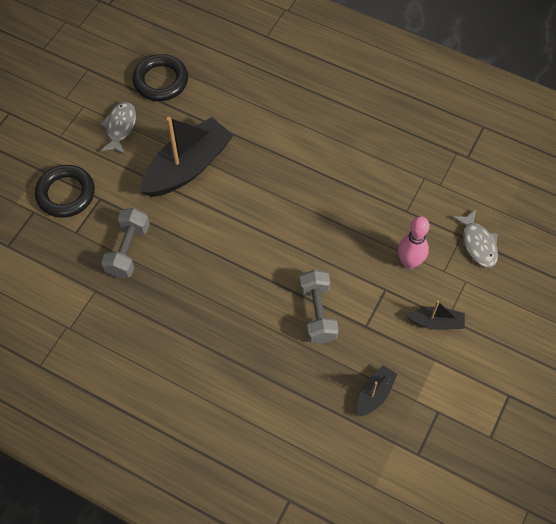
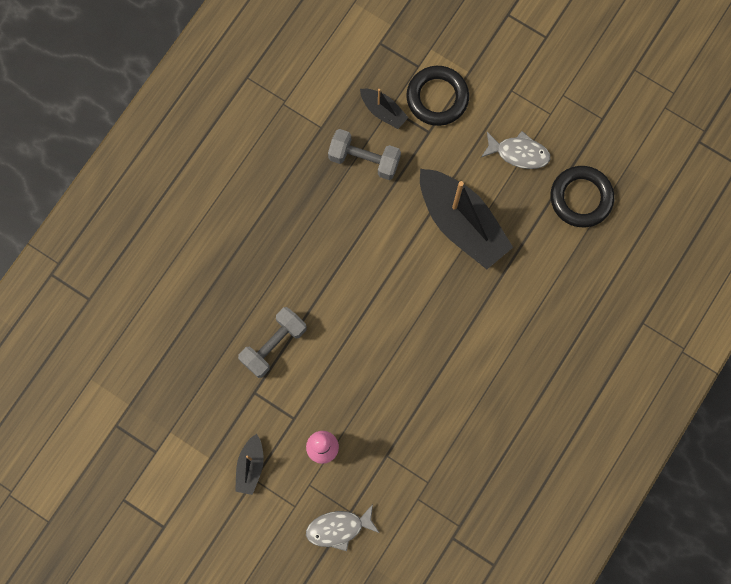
camera: 95 degrees right, 15 degrees up
(317, 313) = (274, 345): grey dumbbell -> grey dumbbell turned 45 degrees counterclockwise
(374, 394) = (181, 391): black boat -> black boat (383, 111)

